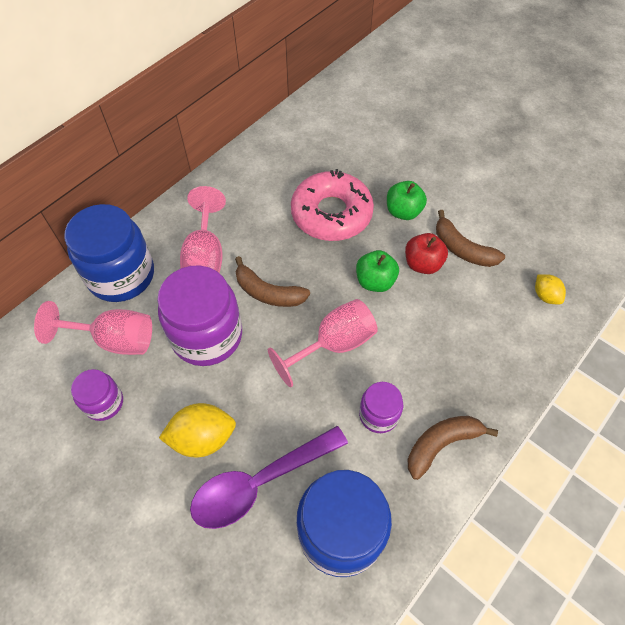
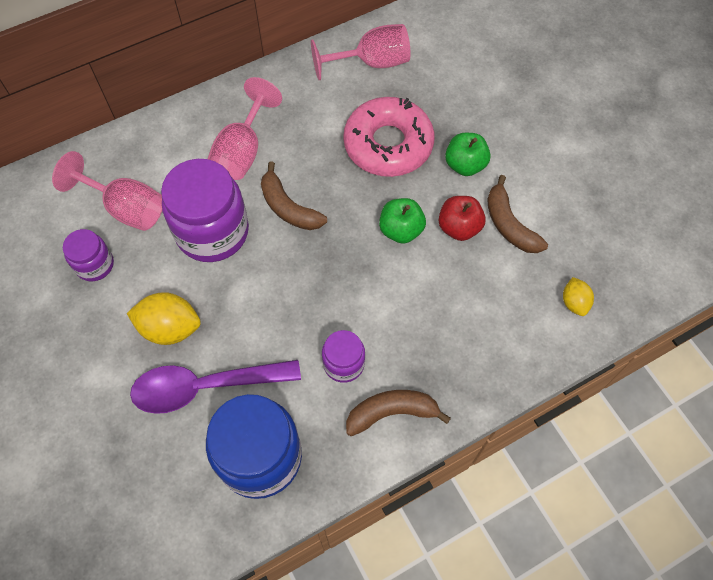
camera: 20 degrees right, 5 degrees up
(121, 275) = (155, 146): blue jar -> none
(334, 344) = (330, 281): pink goblet -> pink goblet (372, 63)

